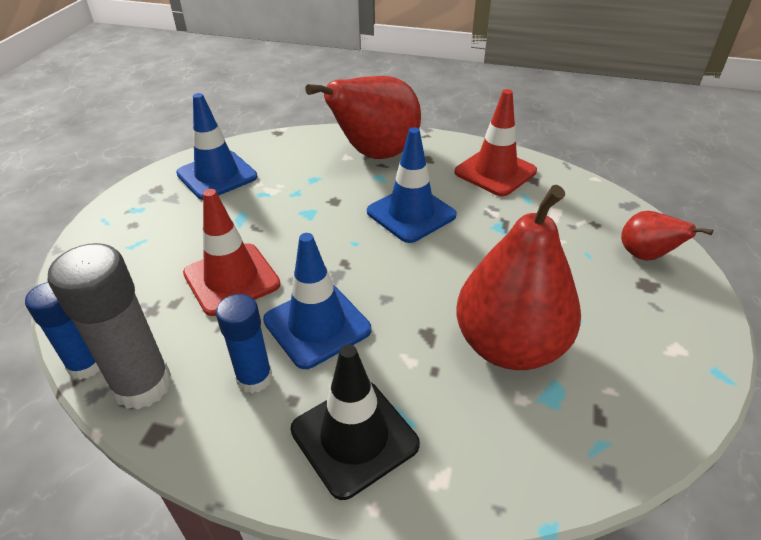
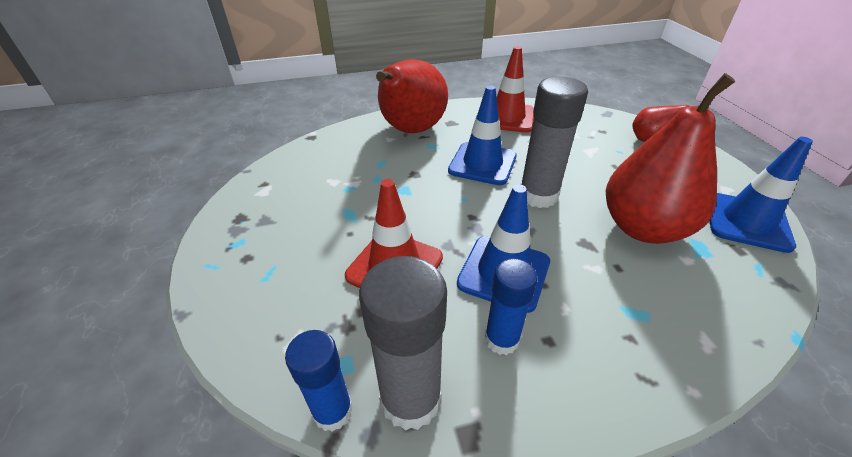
camera: 30 degrees left, 0 degrees up
(217, 175) = (290, 187): blue traffic cone -> blue traffic cone (747, 222)
(354, 437) = (623, 344): black traffic cone -> none
(433, 267) = (538, 195): none -> grey glue stick

